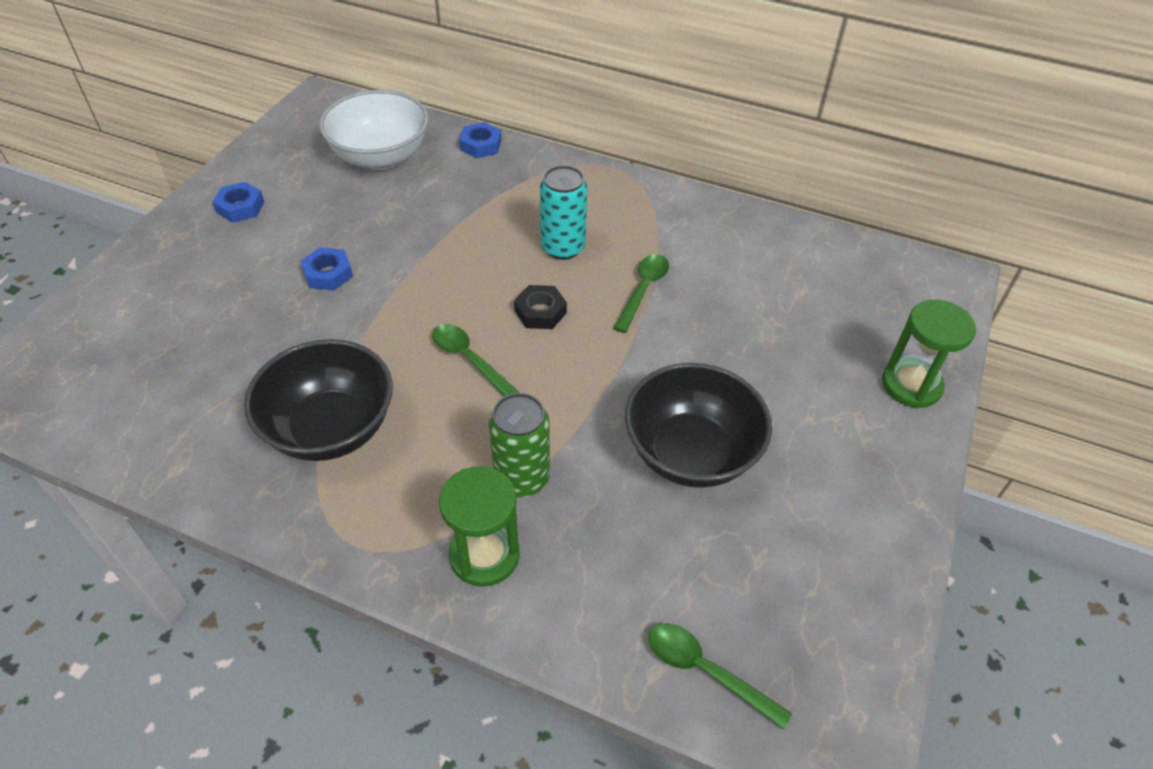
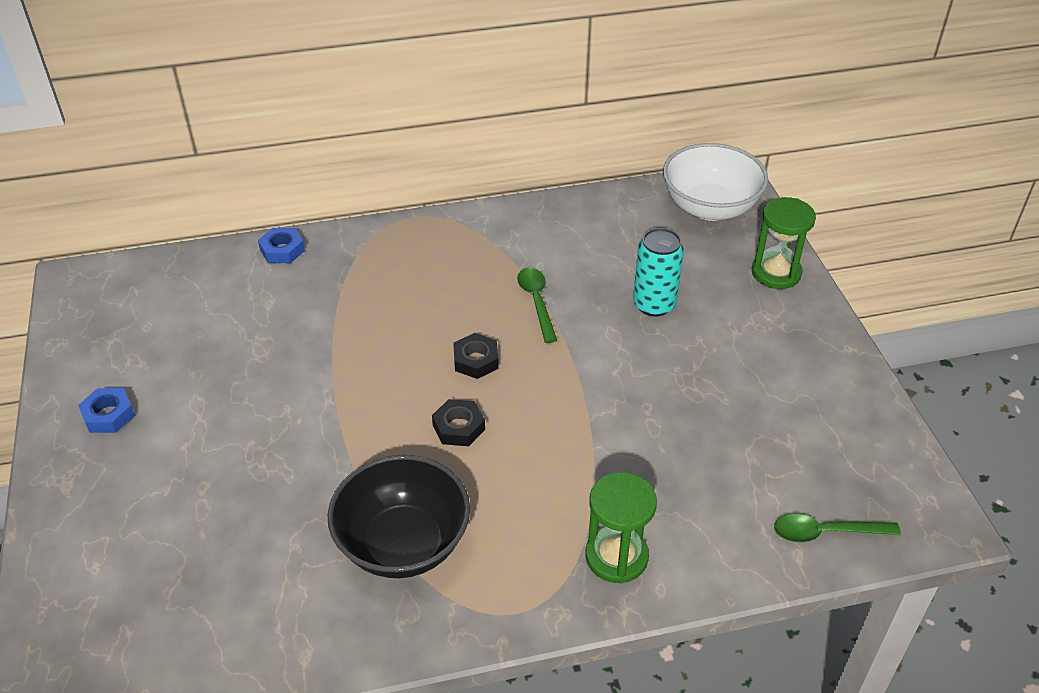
camera: 35 degrees left, 5 degrees down
(328, 274) = (262, 427): blue nut -> none
(380, 157) = (199, 304): white bowl -> white bowl (710, 207)
(469, 360) = (458, 427): green spoon -> black nut
(521, 478) = (588, 488): green can -> none
(562, 248) = (442, 301): turquoise can -> turquoise can (654, 304)
(690, 453) = (683, 400): black bowl -> none

